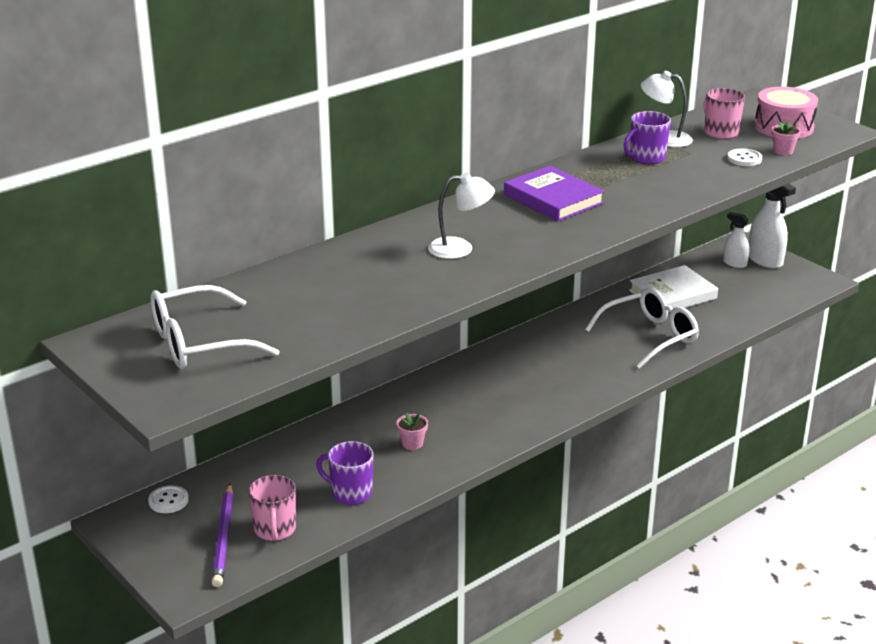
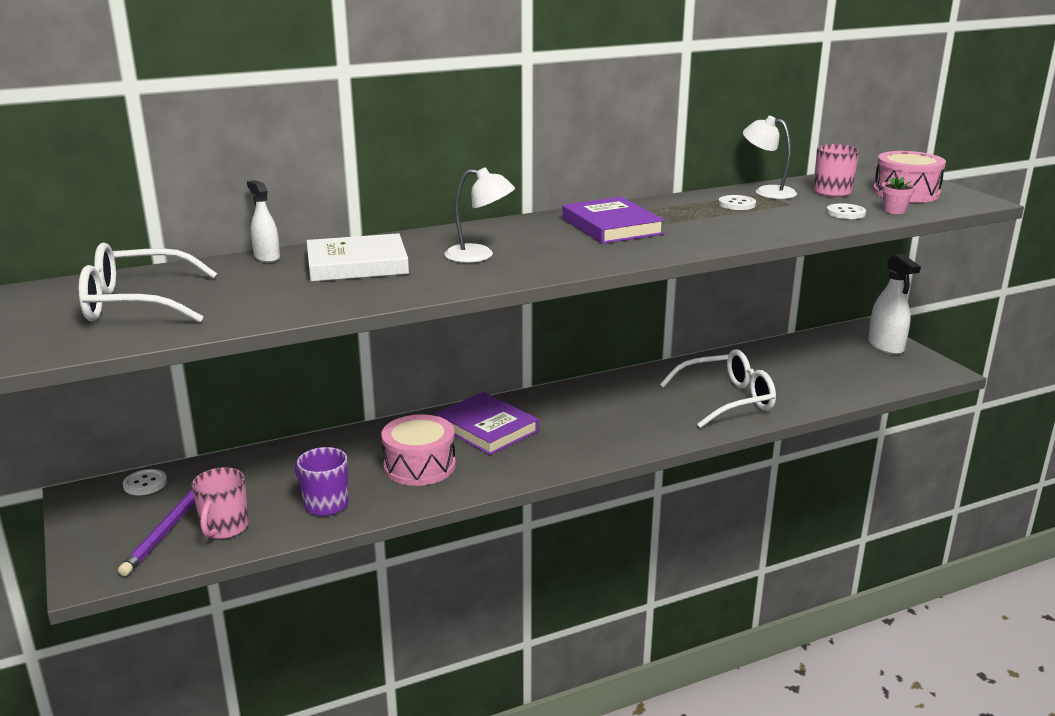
camera: 15 degrees right, 5 degrees down
(412, 443) = (419, 466): pink flower pot -> pink drum
(451, 397) = (486, 428): none -> purple book
(646, 158) = (736, 204): purple mug -> white button
(672, 294) = (770, 365): white book -> white book (357, 264)
(734, 263) = (851, 345): white spray bottle -> white spray bottle (267, 257)

